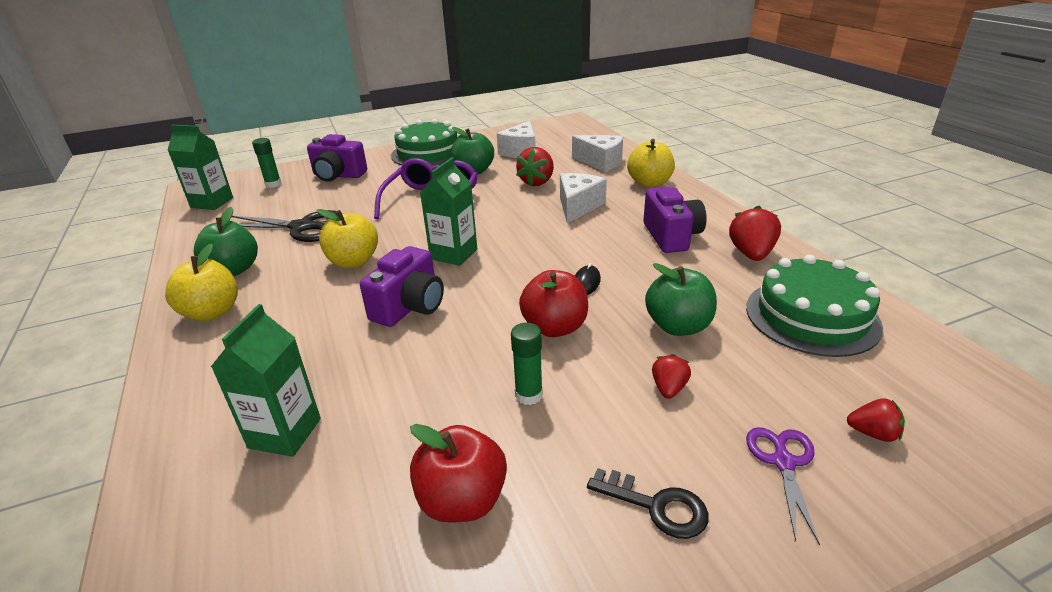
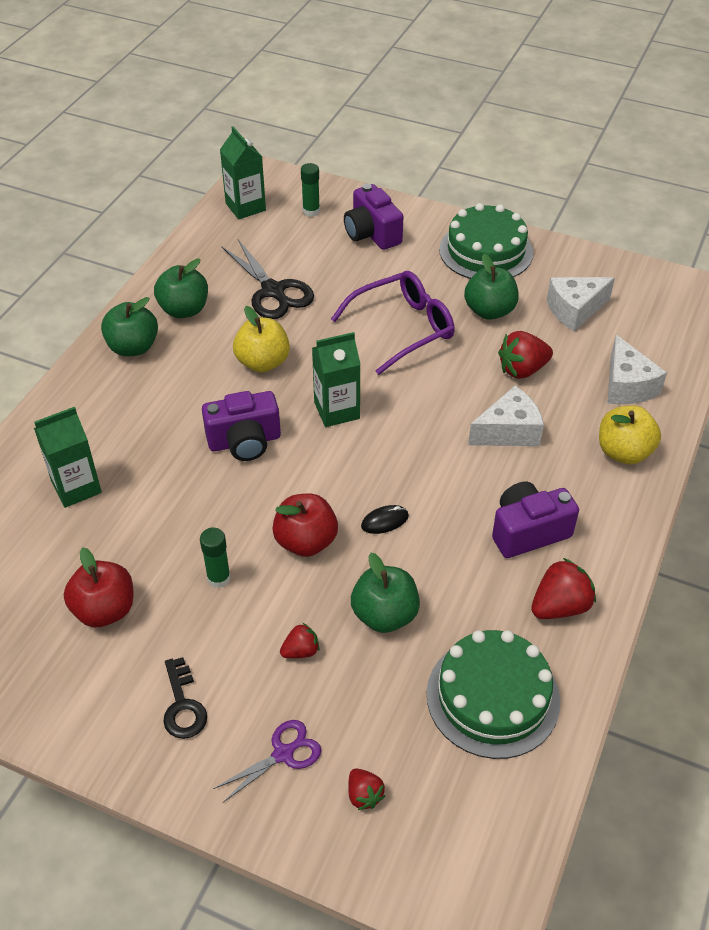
camera: 45 degrees right, 15 degrees up
(212, 312) = (133, 347): yellow apple -> green apple
(671, 236) = (528, 531): purple camera -> purple camera turned 150 degrees counterclockwise

